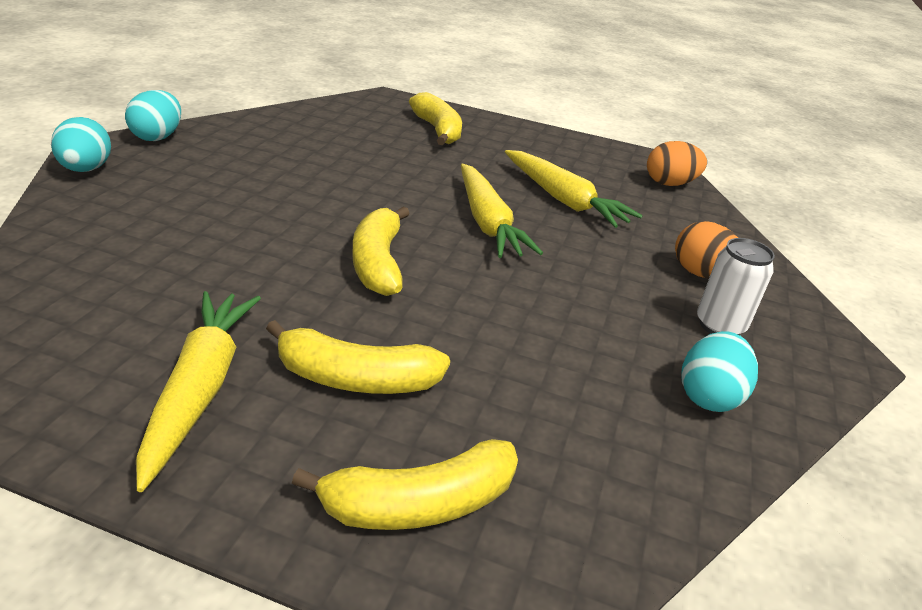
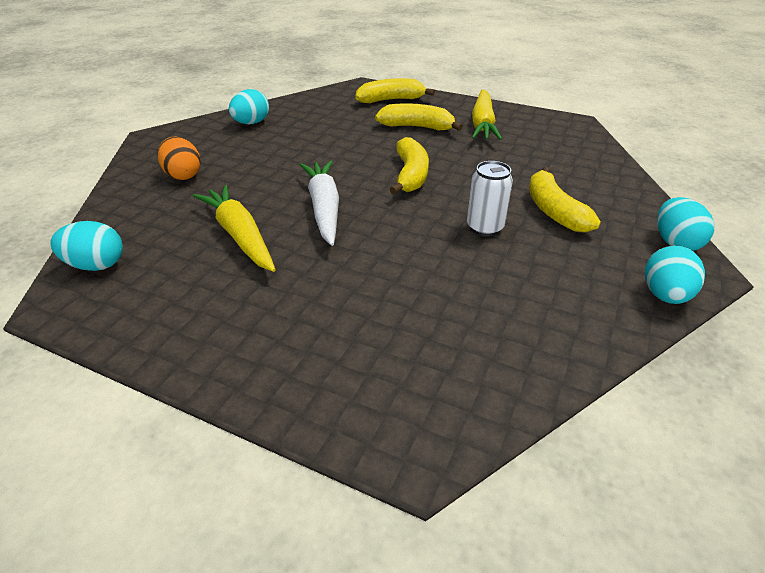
camera: 170 degrees left, 5 degrees up
(438, 130) = (340, 347): yellow banana -> yellow banana (554, 211)
(487, 222) = (324, 208): yellow carrot -> white carrot
(670, 184) = (96, 265): orange egg -> turquoise egg
(719, 326) = (209, 148): white can -> white can (485, 228)

